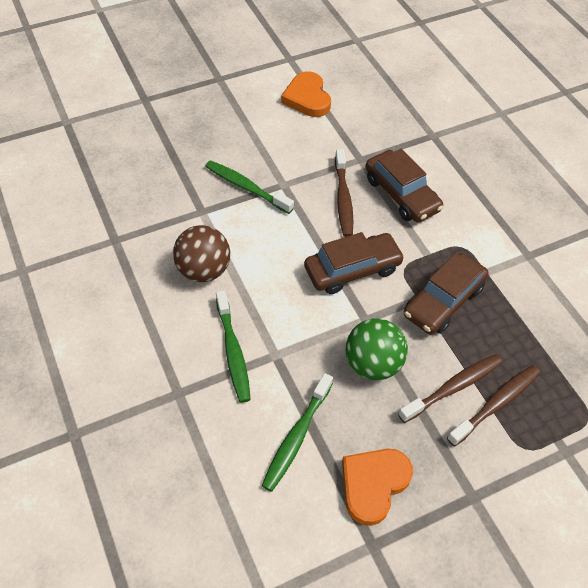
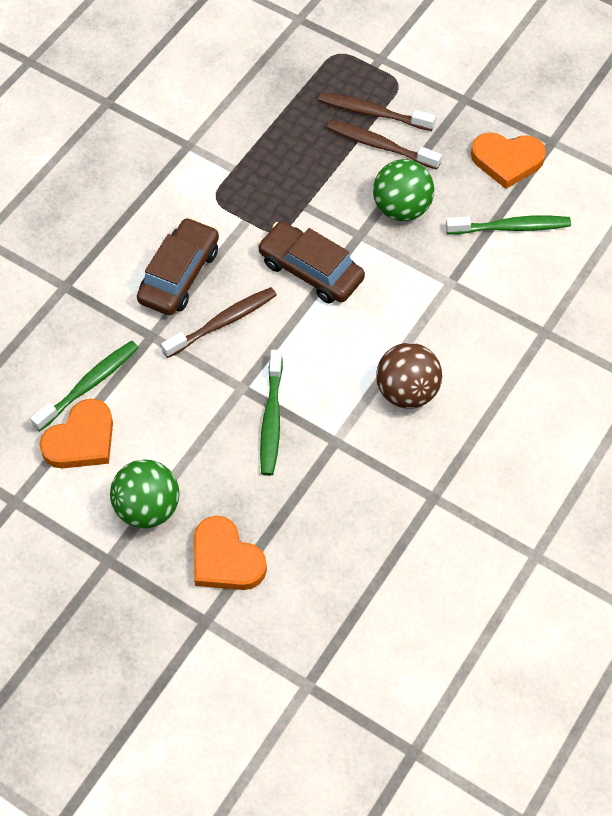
camera: 120 degrees left, 5 degrees up
(172, 123) = (225, 559): none -> orange heart
(233, 351) = (473, 315): green toothbrush -> green toothbrush (89, 385)
(236, 106) = (147, 508): none -> green ball
(443, 301) = (293, 187): brown car -> none

